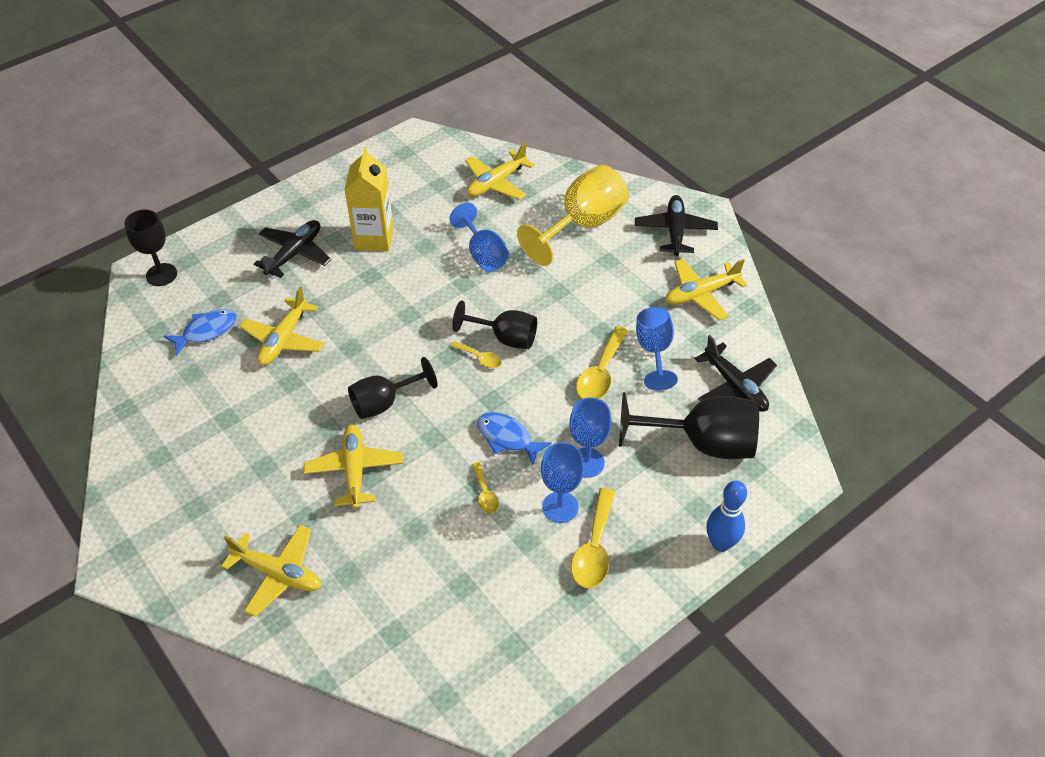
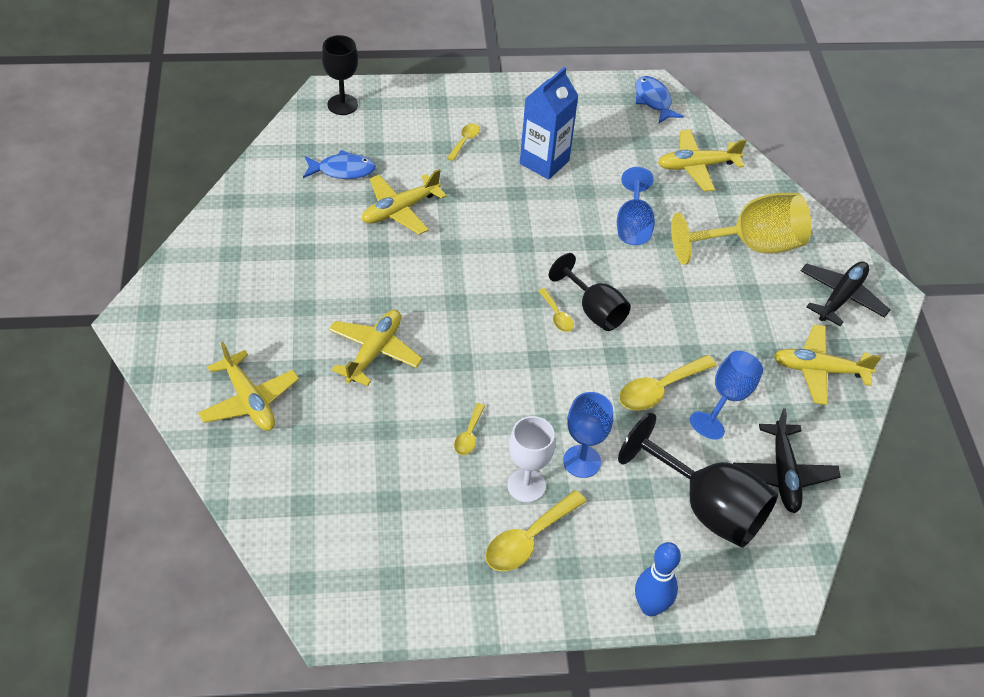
camera: 30 degrees right, 0 degrees up
(294, 253) = (465, 141): black plane -> yellow spoon
(374, 238) = (544, 162): yellow carton -> blue carton
(384, 403) = (443, 309): black goblet -> none
(507, 438) = (526, 399): blue fish -> blue fish (653, 100)
(560, 507) = (526, 485): blue goblet -> white goblet

